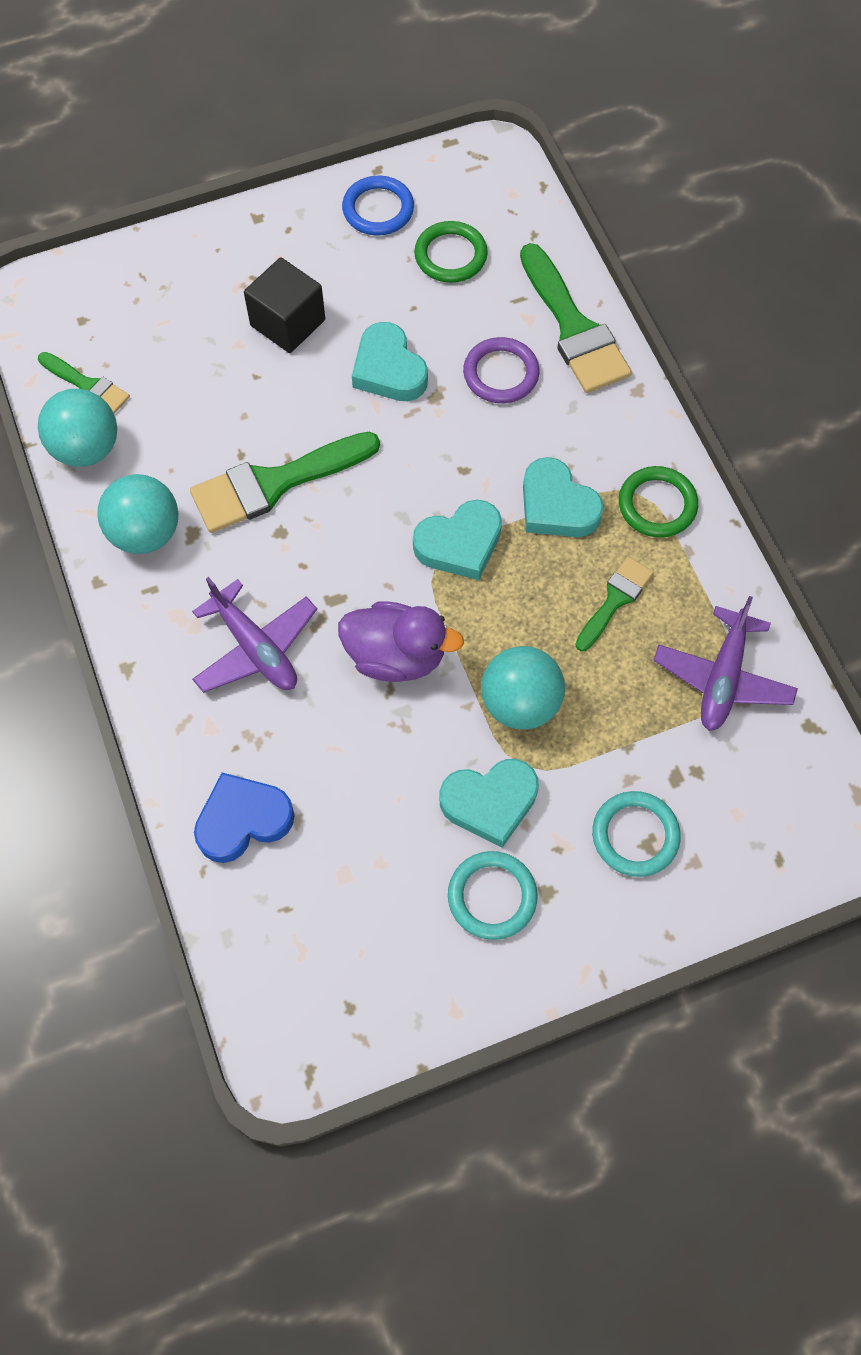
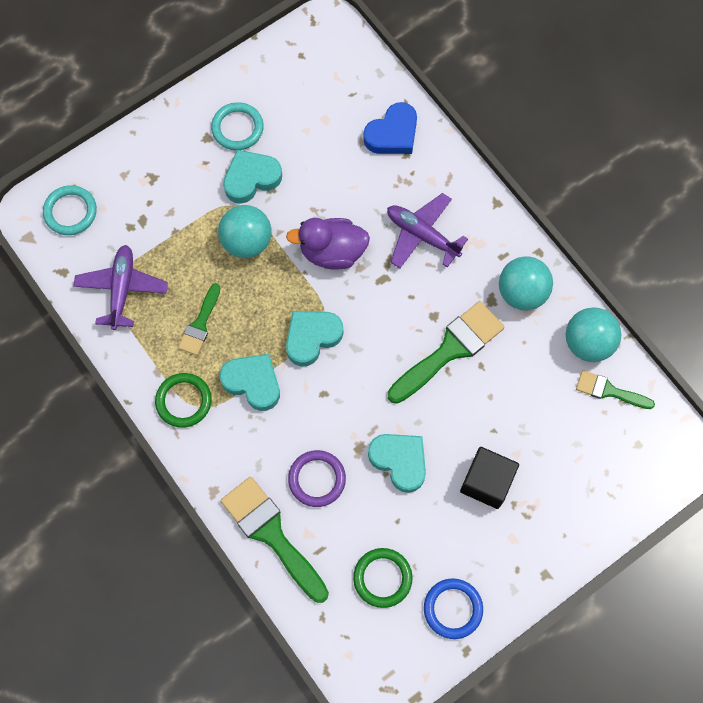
camera: 165 degrees right, 5 degrees up
(635, 835) = (161, 181): turquoise ring -> turquoise ring (70, 212)

